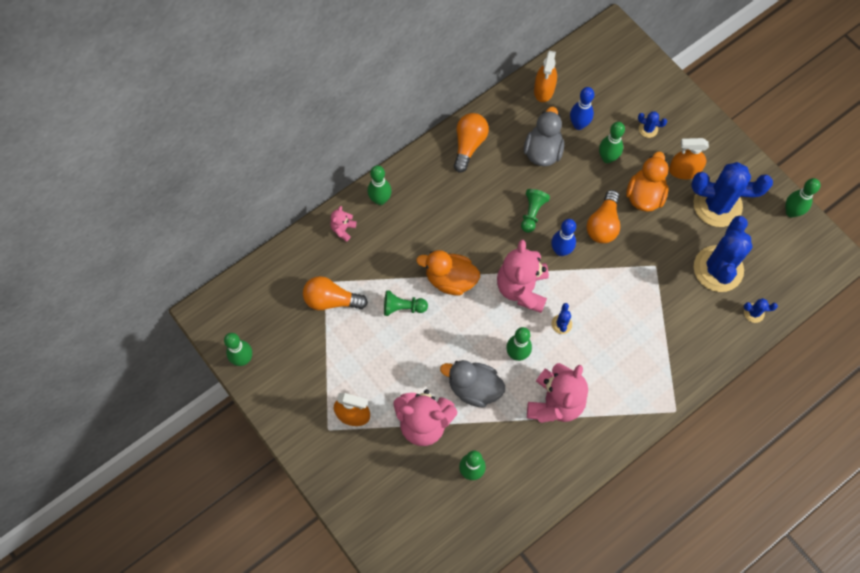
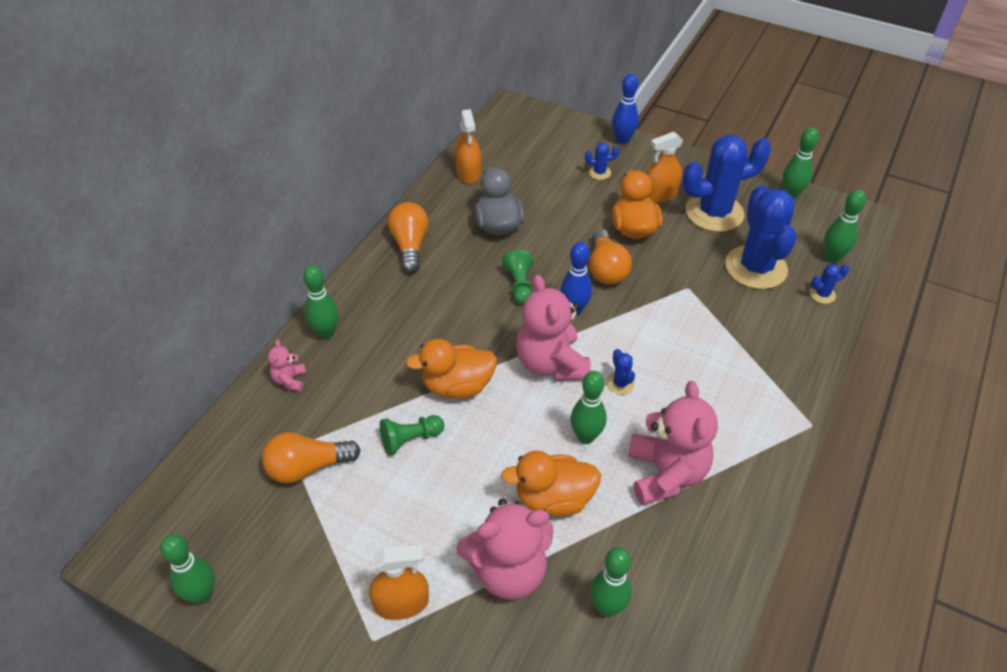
camera: 25 degrees left, 20 degrees down
(474, 388) = (553, 498): grey duck -> orange duck
(578, 125) = (524, 191): blue bowling pin -> blue bowling pin (622, 140)
(607, 158) = (572, 209): green bowling pin -> green bowling pin (832, 257)

